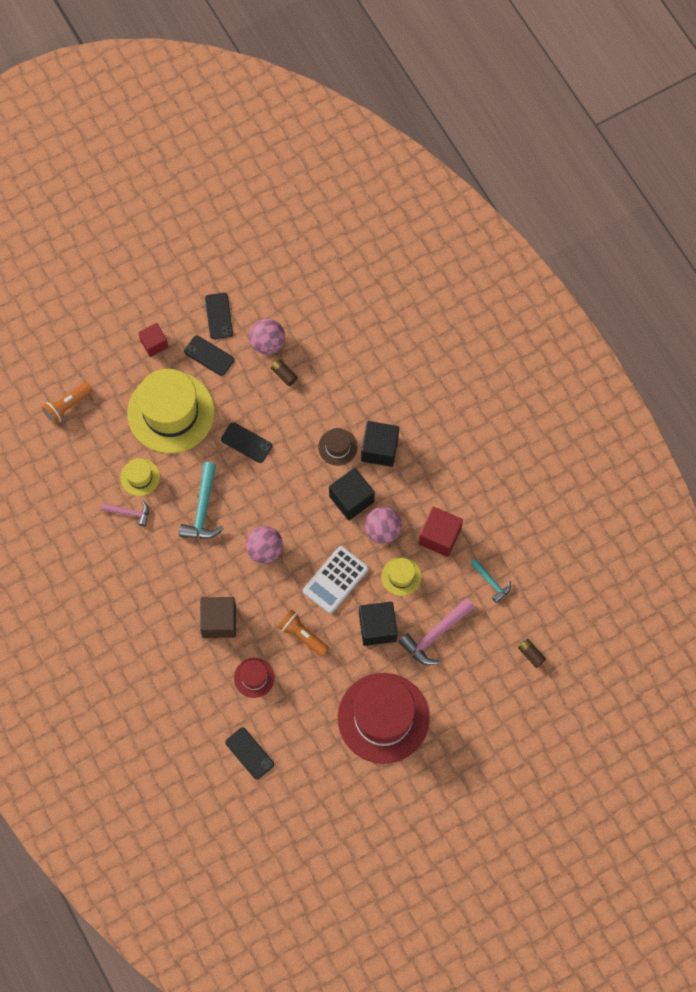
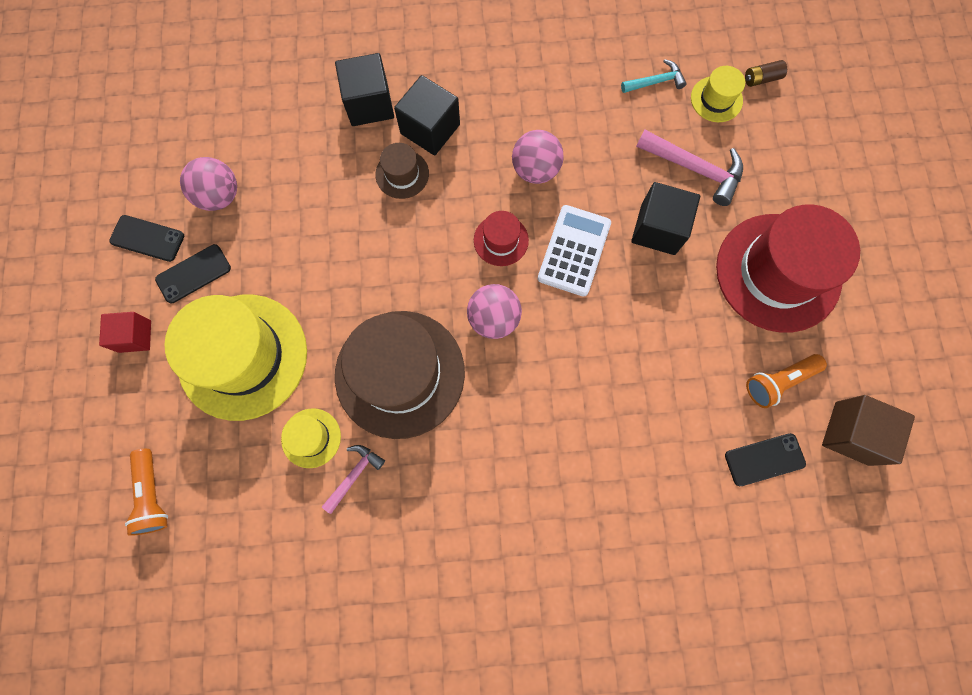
camera: 65 degrees left, 5 degrees up
(203, 509) = (400, 373): turquoise hammer -> brown hat
(219, 621) = (565, 420): brown cube -> brown cube (851, 433)
(246, 442) = (338, 279): black phone -> none
(254, 677) = (662, 408): red hat -> red hat (501, 240)
(284, 375) = (273, 195): brown battery -> none
(302, 635) = (630, 322): orange flashlight -> orange flashlight (778, 381)
(335, 580) = (574, 251): white calculator -> white calculator turned 135 degrees counterclockwise
(351, 499) = (477, 187): black cube -> black cube (369, 104)
(401, 576) = (604, 174): yellow hat -> yellow hat (716, 99)
(435, 635) = (695, 169): pink hammer -> pink hammer turned 45 degrees counterclockwise
(439, 536) = (573, 111): red cube -> none

